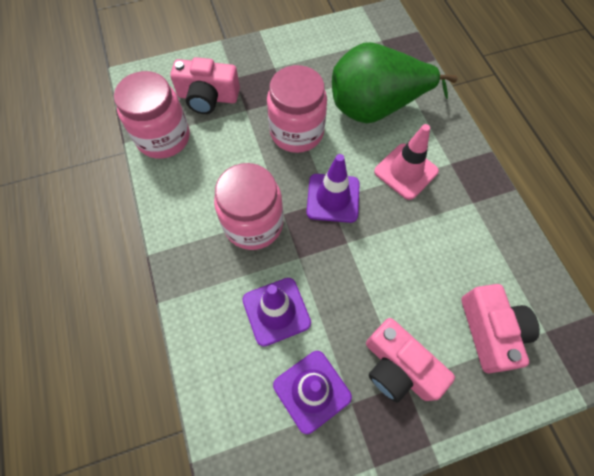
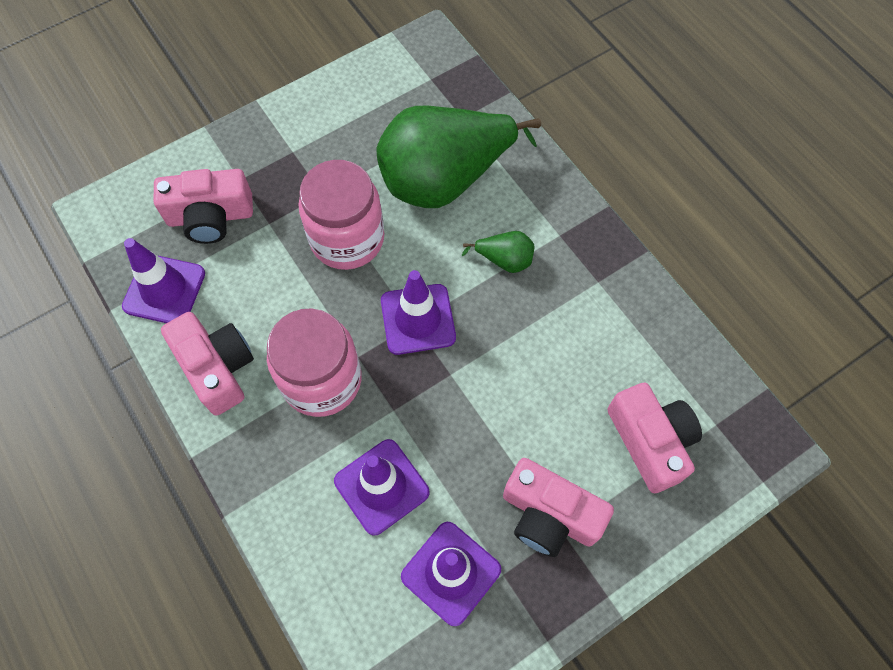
camera: 15 degrees left, 0 degrees up
(163, 137) = (164, 290): pink jar -> purple traffic cone
(183, 198) = (217, 368): none -> pink camera
(406, 171) = (504, 260): pink traffic cone -> green pear

